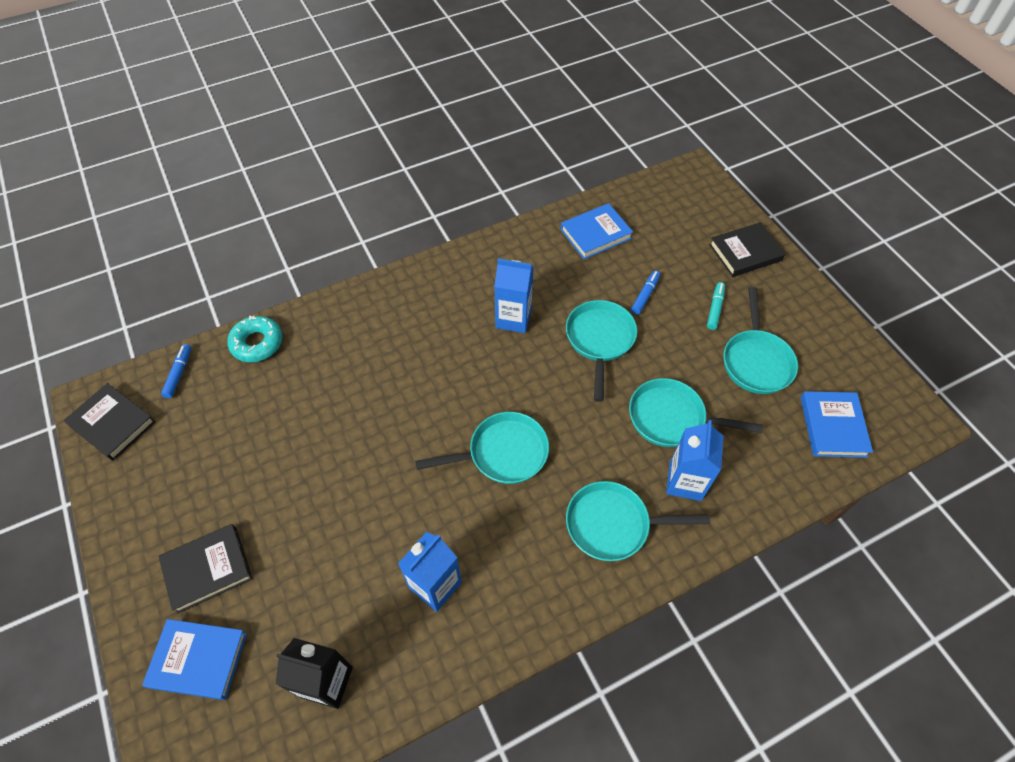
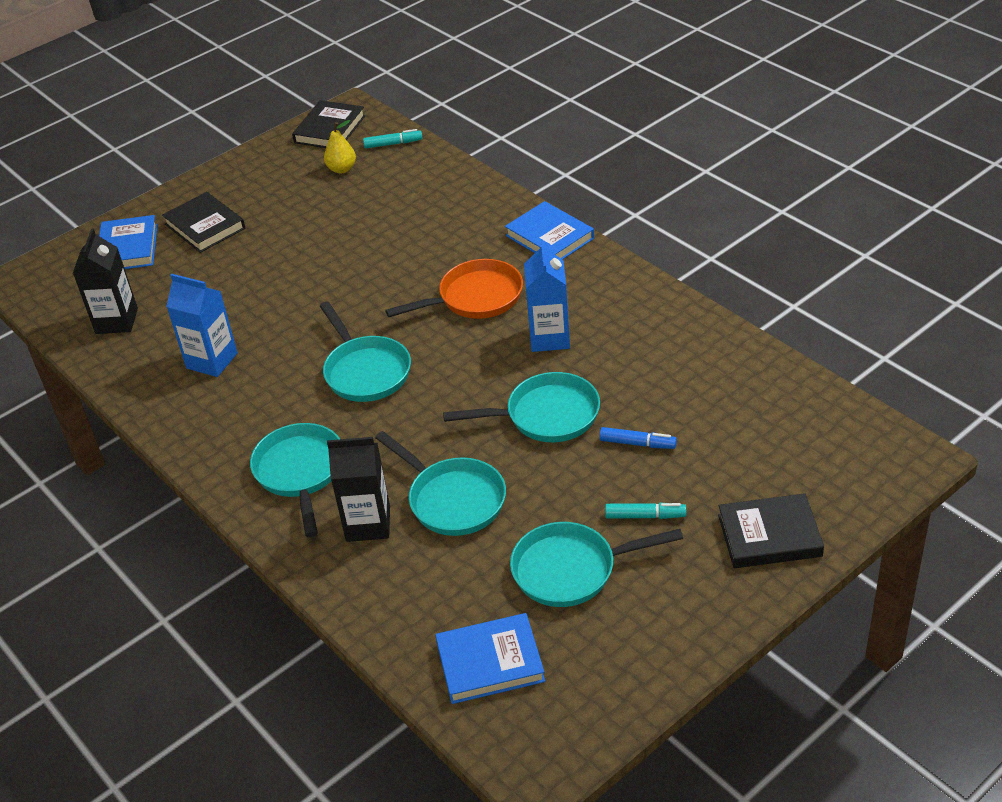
camera: 80 degrees right, 15 degrees down
(179, 374) = (393, 144): blue marker -> turquoise marker
(191, 424) = (342, 169): none -> yellow pear
(257, 343) = (444, 175): turquoise donut -> none
(442, 356) = (475, 298): none -> orange pan
(595, 234) = (723, 378): blue book -> blue book (549, 237)
(672, 418) = (452, 499): turquoise pan -> turquoise pan turned 135 degrees clockwise
(685, 481) = (368, 524): blue carton -> black carton
(745, 252) = (769, 536): black book -> black book turned 60 degrees counterclockwise

